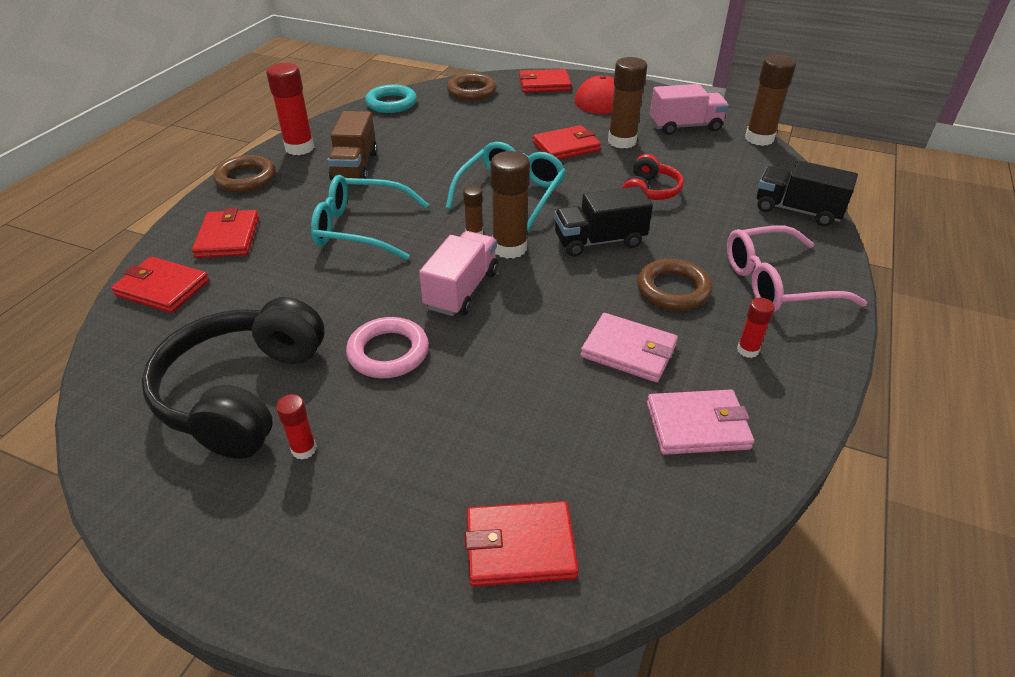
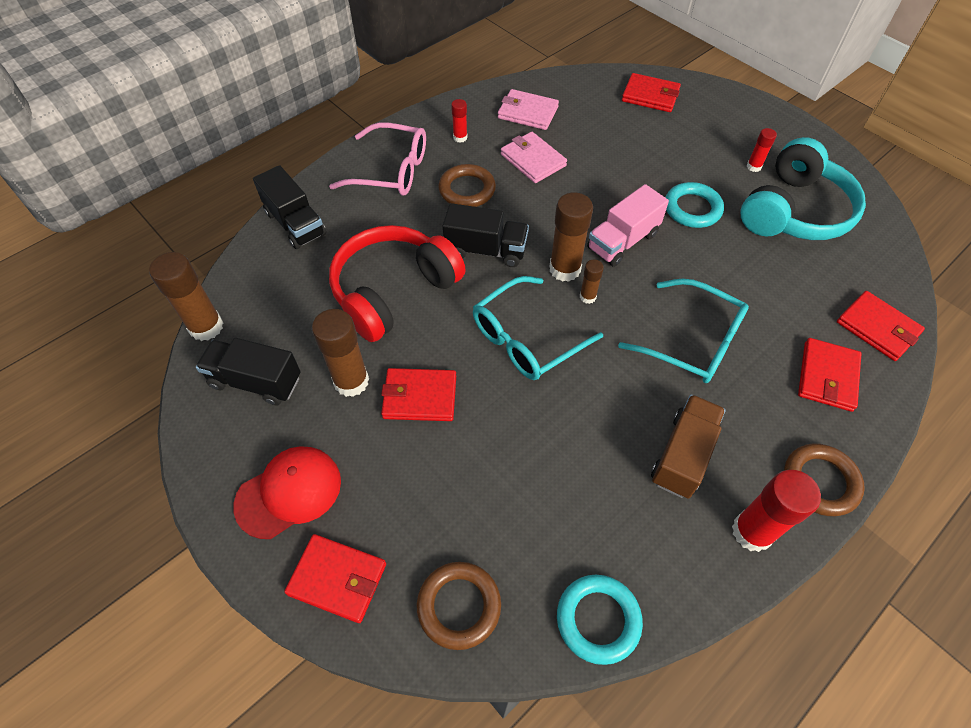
camera: 155 degrees left, 15 degrees up
(243, 393) = (794, 211): black headphones -> turquoise headphones
(388, 352) = (692, 209): pink ring -> turquoise ring
(649, 191) = (394, 291): red headphones -> red headphones, size x1.91
(685, 126) = (256, 381): pink truck -> black truck

